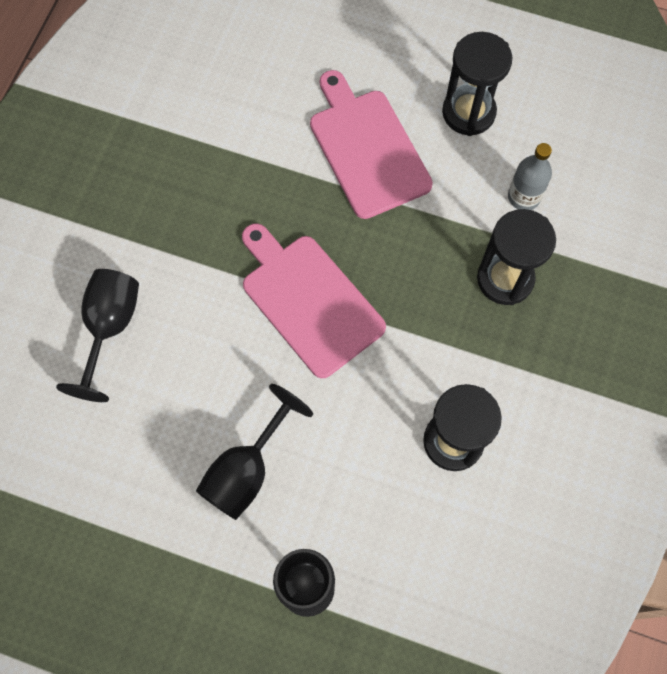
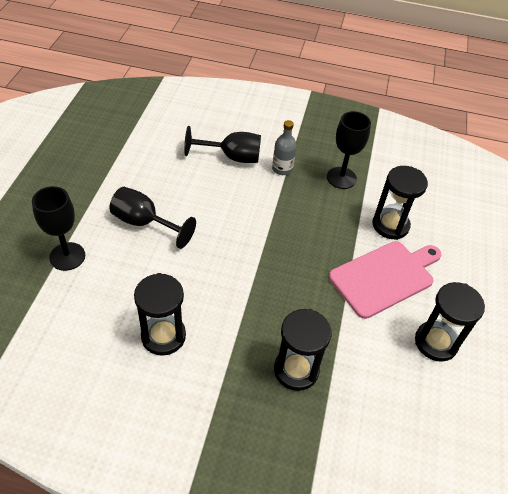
camera: 80 degrees right, 20 degrees down
(175, 169) = (341, 178): none -> black goblet
(276, 122) = (390, 225): none -> black hourglass
(308, 300) = (261, 248): pink cutting board -> none
(523, 197) = (370, 384): grey bottle -> grey bottle (282, 169)

